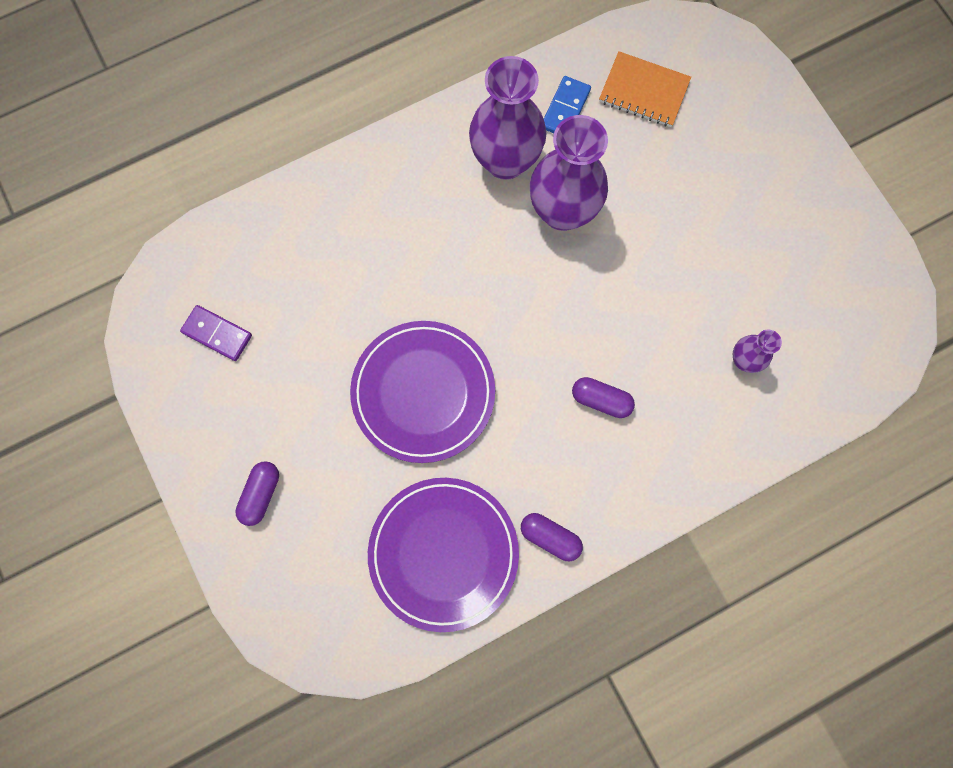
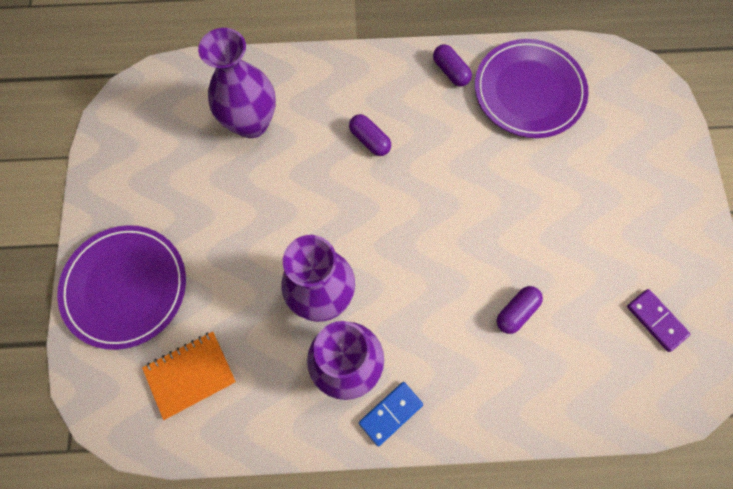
camera: 155 degrees left, 5 degrees down
(261, 494) = (651, 182): purple capsule -> purple capsule (516, 311)
(423, 392) = (500, 201): purple plate -> purple plate (125, 287)
(565, 109) = (269, 391): blue domino -> blue domino (391, 413)
(644, 91) = (190, 375): orange notebook -> orange notebook turned 75 degrees counterclockwise
(743, 360) = (251, 123): purple vase -> purple vase, size x2.07

